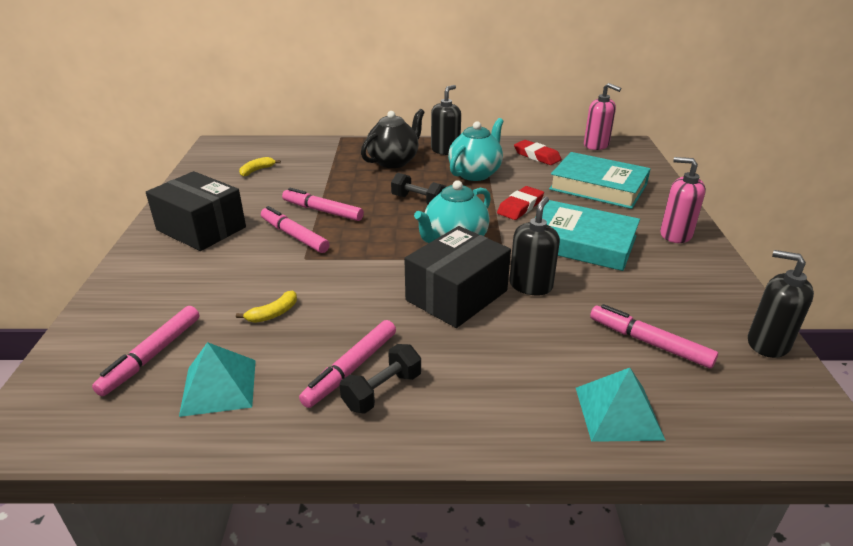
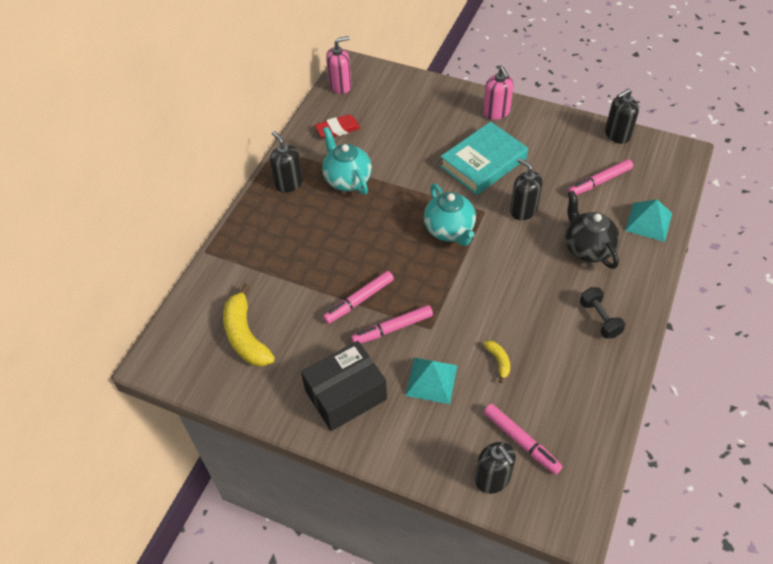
camera: 65 degrees left, 20 degrees up
(95, 343) = (492, 479): none -> black soap dispenser
(219, 387) = (568, 403): turquoise pyramid -> turquoise pyramid (431, 380)
(257, 170) = (245, 336): yellow banana -> yellow banana, size x2.10
(351, 369) = (574, 329): pink marker -> none
(394, 161) = (290, 226): black teapot -> black teapot (587, 248)
(418, 201) = (375, 232): black dumbbell -> none
(456, 295) = (518, 252): black box -> none
(520, 207) = (418, 174): red eraser -> none
(598, 187) = (411, 118): turquoise book -> none
(675, 234) = (496, 112): pink soap dispenser -> pink soap dispenser turned 75 degrees counterclockwise

